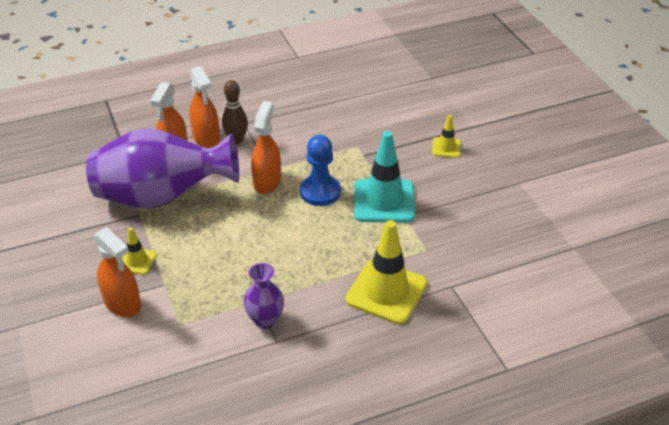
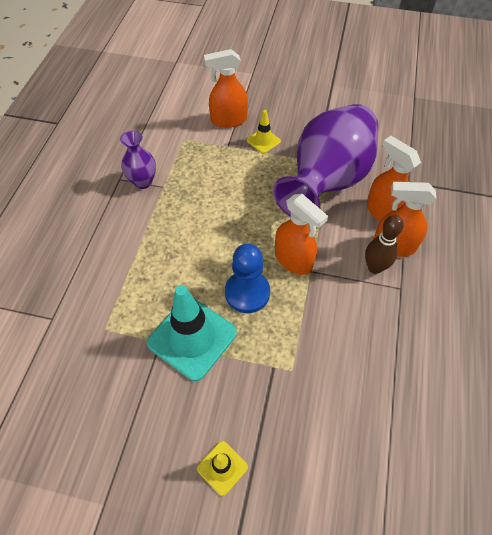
camera: 125 degrees right, 15 degrees up
(386, 292) = (93, 268): yellow traffic cone -> none

